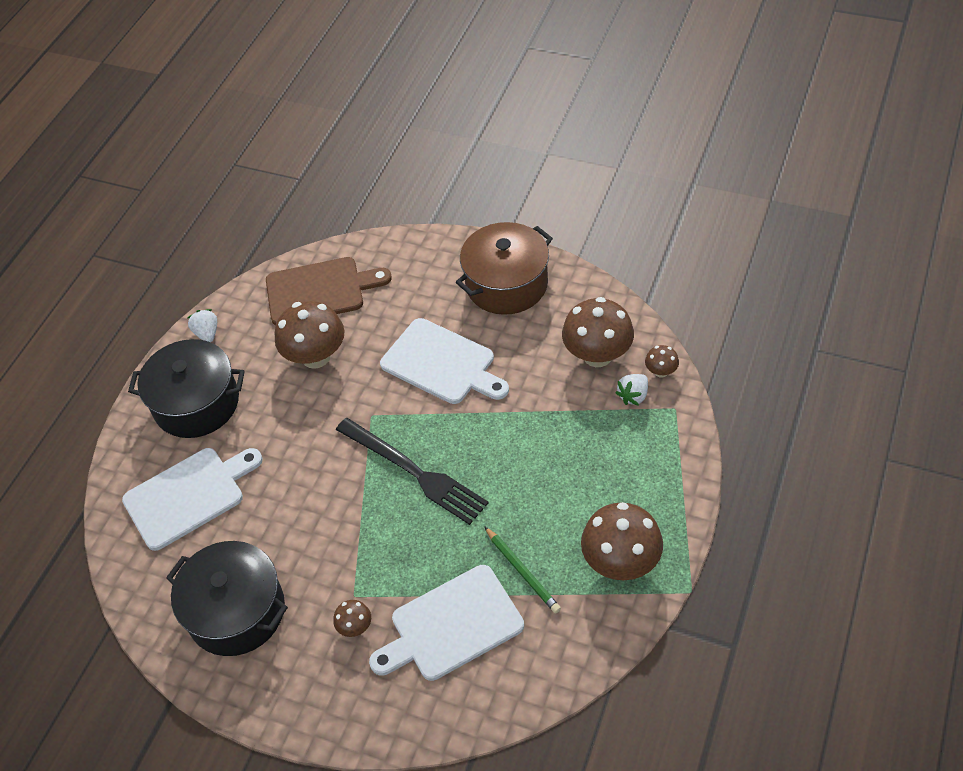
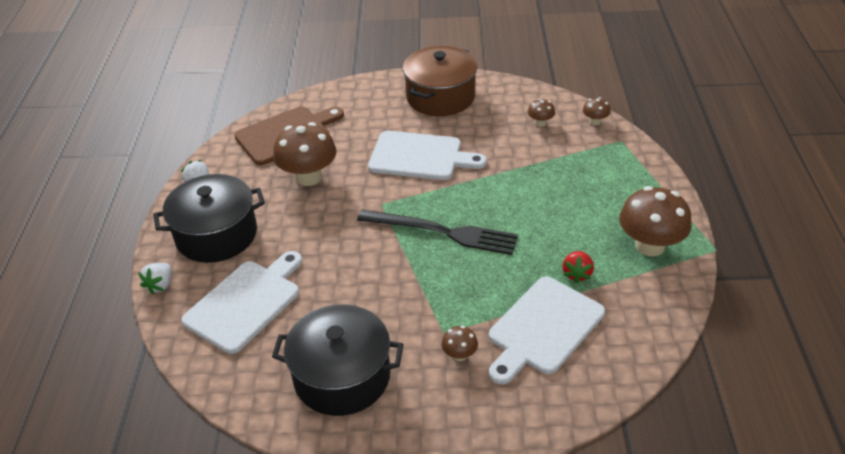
camera: 25 degrees left, 10 degrees down
(522, 571) = (577, 274): green pencil -> red strawberry
(597, 355) = (540, 123): brown mushroom -> brown mushroom, size x0.47
(633, 396) = (585, 141): white strawberry -> white strawberry (160, 285)

